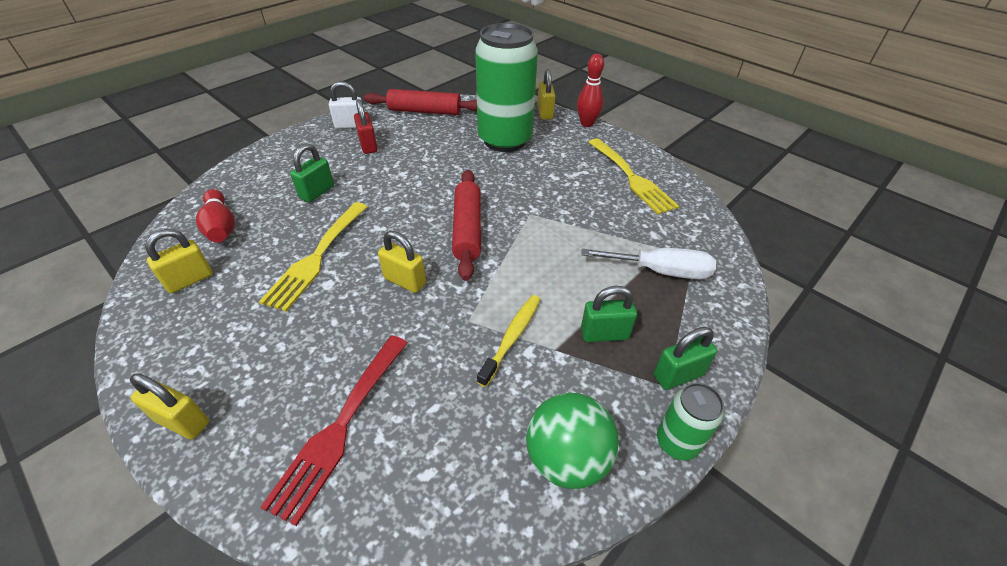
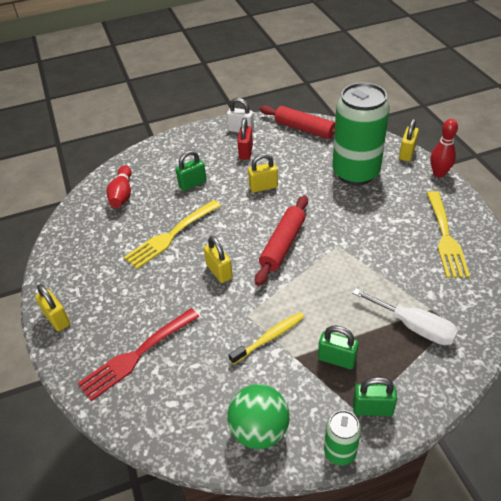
camera: 30 degrees right, 0 degrees up
(190, 280) = (91, 228): yellow padlock -> yellow padlock (263, 187)

